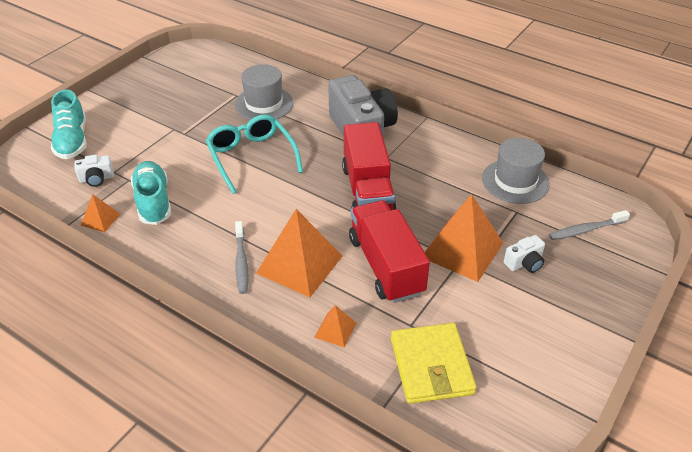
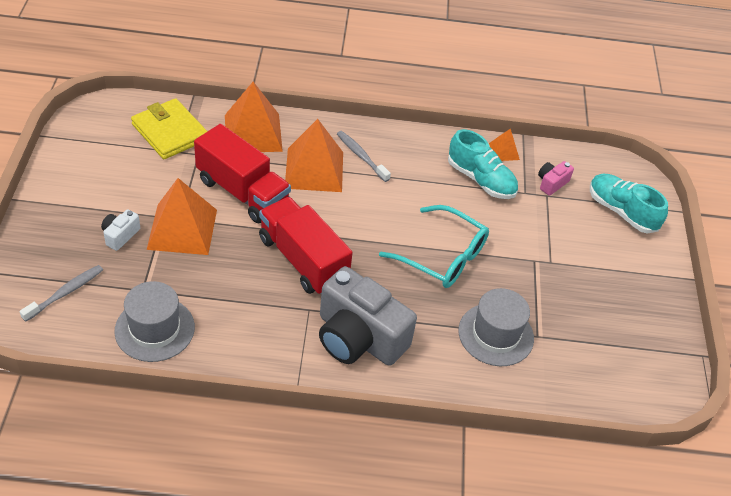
camera: 145 degrees right, 5 degrees up
(96, 179) = (551, 183): white camera -> pink camera
(335, 330) = (253, 133): orange pyramid -> orange pyramid, size x2.10

